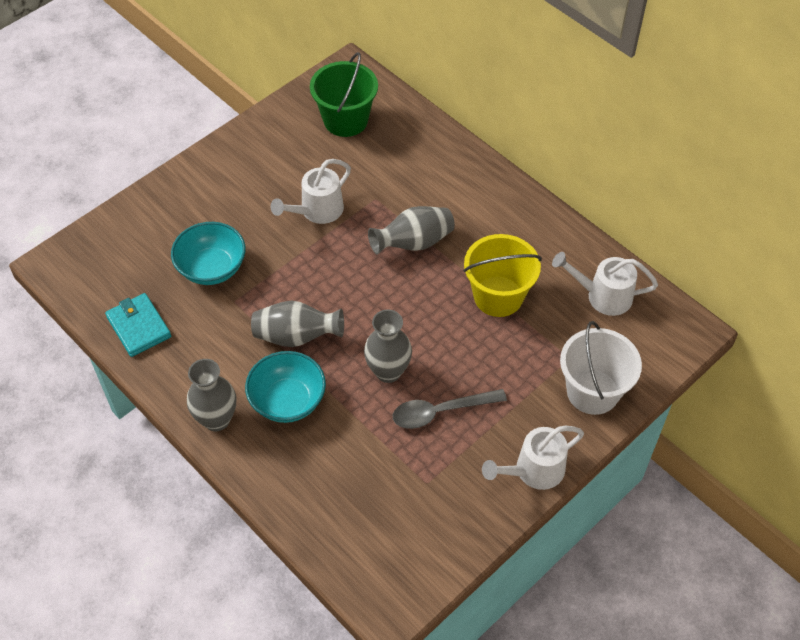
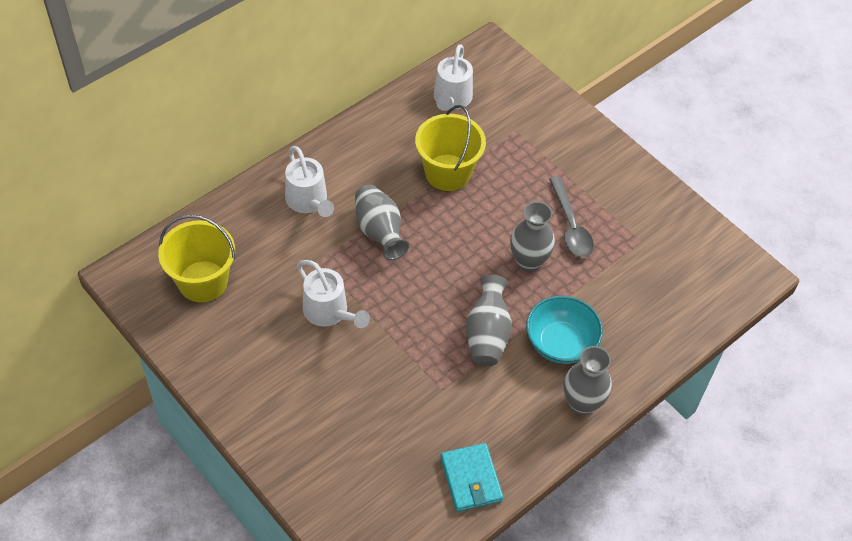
camera: 90 degrees left, 0 degrees up
(139, 327) = (471, 479): turquoise wallet -> turquoise wallet turned 75 degrees counterclockwise
(212, 268) = (397, 410): turquoise bowl -> none
(345, 120) = (203, 281): green bucket -> yellow bucket
(533, 471) = (626, 168): white watering can -> white watering can (309, 202)
(592, 391) = (549, 119): white bucket -> none

